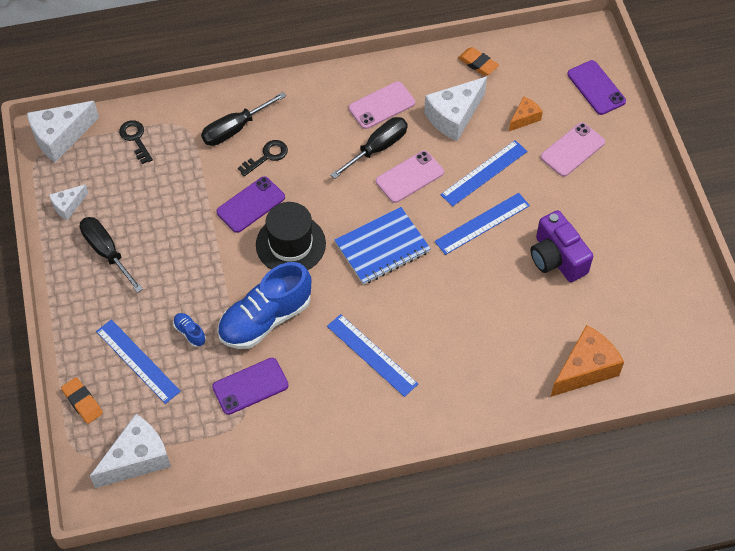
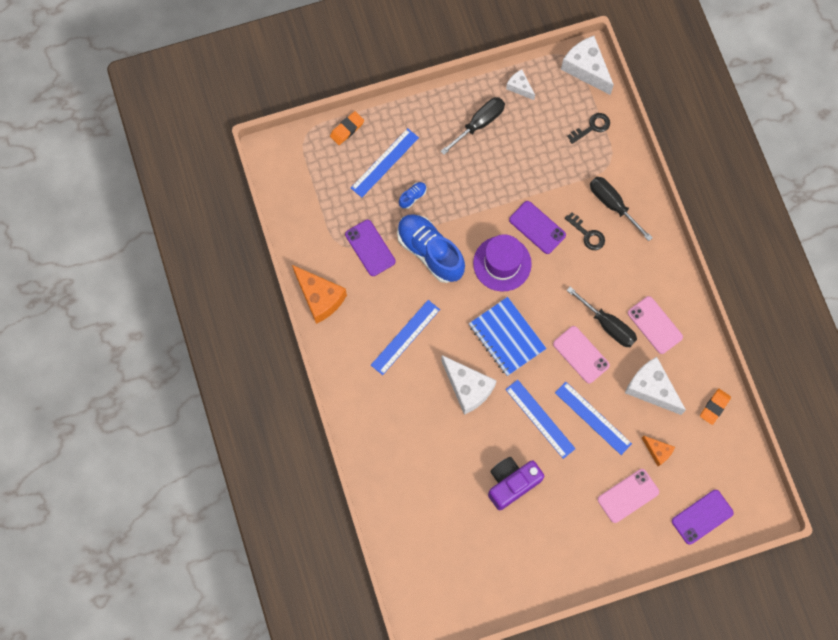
camera: 85 degrees right, 15 degrees up
(137, 459) = (304, 175): white cheese -> white cheese (468, 388)
(290, 244) = (502, 263): black hat -> purple hat
(572, 150) = (628, 496): pink phone -> pink phone turned 75 degrees counterclockwise
(585, 369) = (407, 508): orange cheese -> orange cheese (320, 298)

